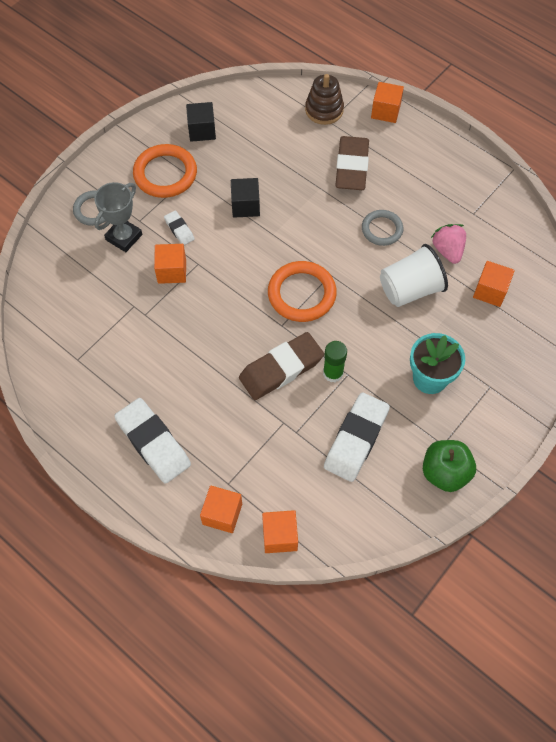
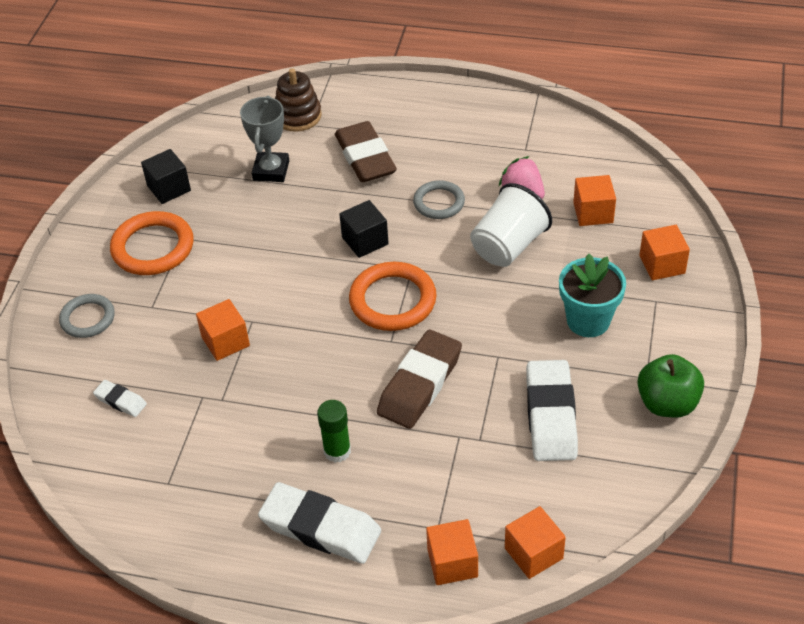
camera: 25 degrees left, 15 degrees down
(124, 237) = (144, 331): grey trophy -> grey trophy (271, 170)
(179, 230) = (207, 296): white eraser -> white eraser (120, 401)
(245, 206) = (270, 241): black cube -> black cube (365, 241)
(333, 373) = (480, 362): green glue stick -> green glue stick (337, 451)
(385, 111) = (366, 92): orange cube -> orange cube (662, 264)

